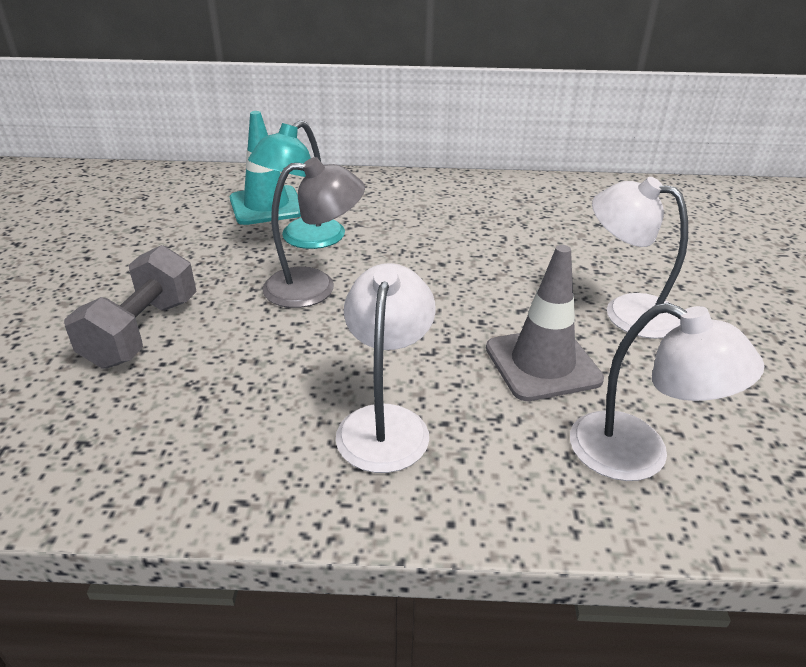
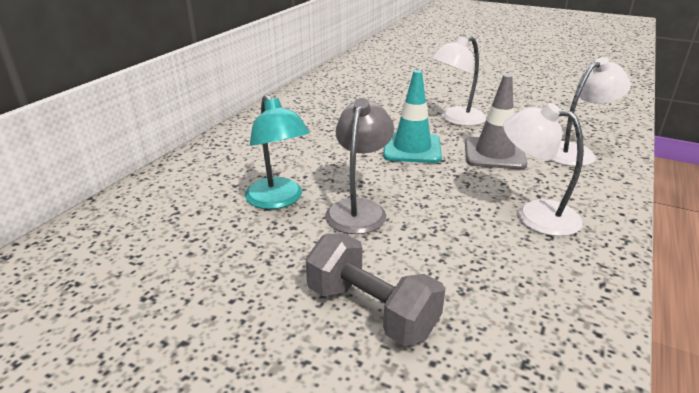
camera: 65 degrees left, 5 degrees down
(266, 206) = (195, 207): turquoise traffic cone -> turquoise traffic cone (412, 148)

